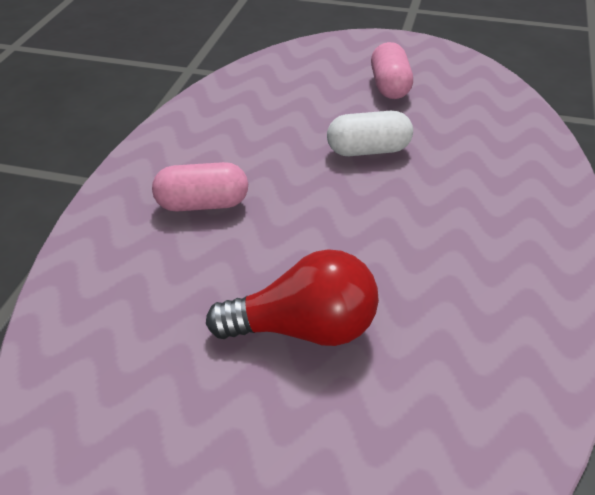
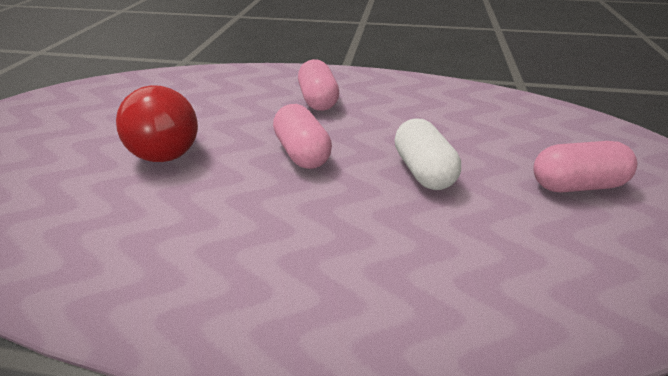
camera: 85 degrees right, 5 degrees down
(331, 220) = (302, 153): none -> pink capsule

